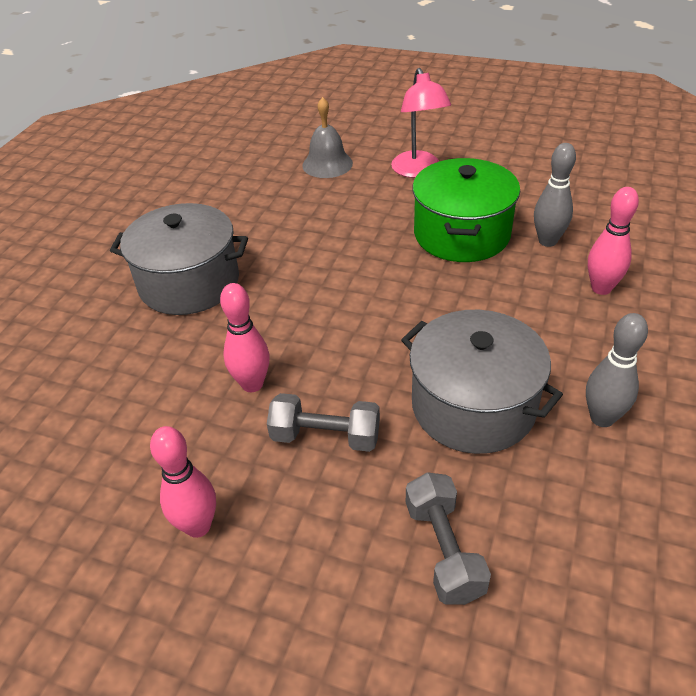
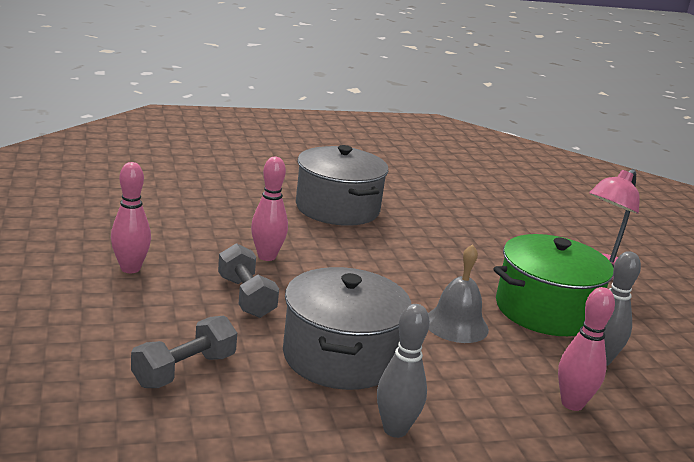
camera: 50 degrees right, 20 degrees down
(327, 164) = (545, 227): grey bell -> grey bell (456, 325)

